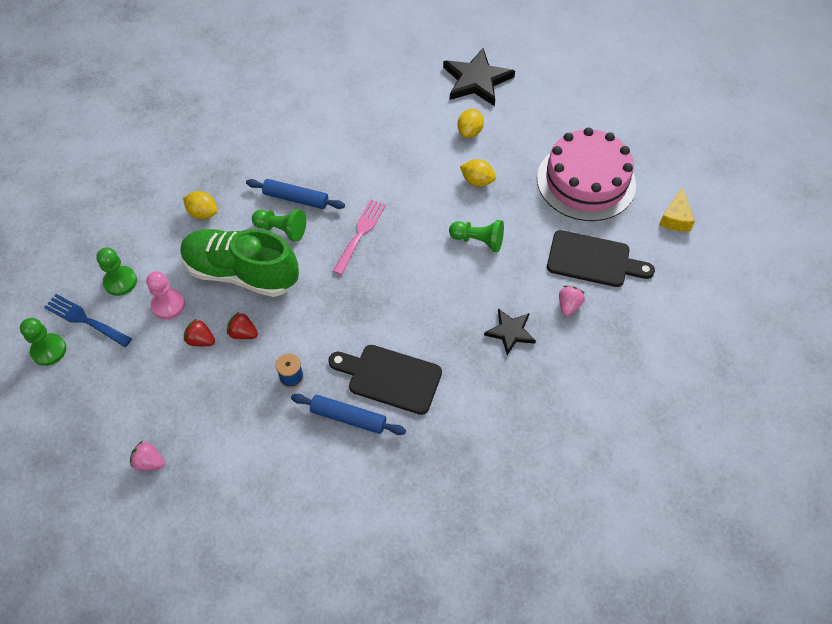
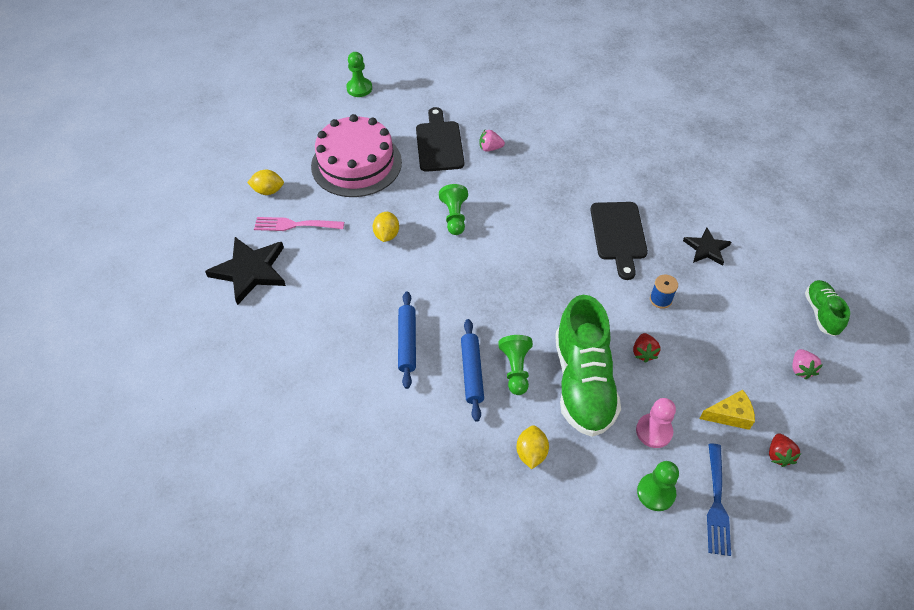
camera: 110 degrees left, 5 degrees down
(49, 350) = (769, 519): green pawn -> green pawn (359, 88)
(194, 526) = (821, 313): none -> green shoe
(201, 340) = (671, 384): red strawberry -> red strawberry (778, 455)
(348, 417) = (668, 249): blue rolling pin -> blue rolling pin (407, 342)
(360, 234) = (488, 303): pink fork -> pink fork (295, 225)
(469, 132) = (325, 257): yellow lemon -> yellow lemon (268, 191)
(510, 332) = (533, 175): black star -> black star (706, 248)
(675, 218) = (374, 106): yellow cheese -> yellow cheese (729, 415)

